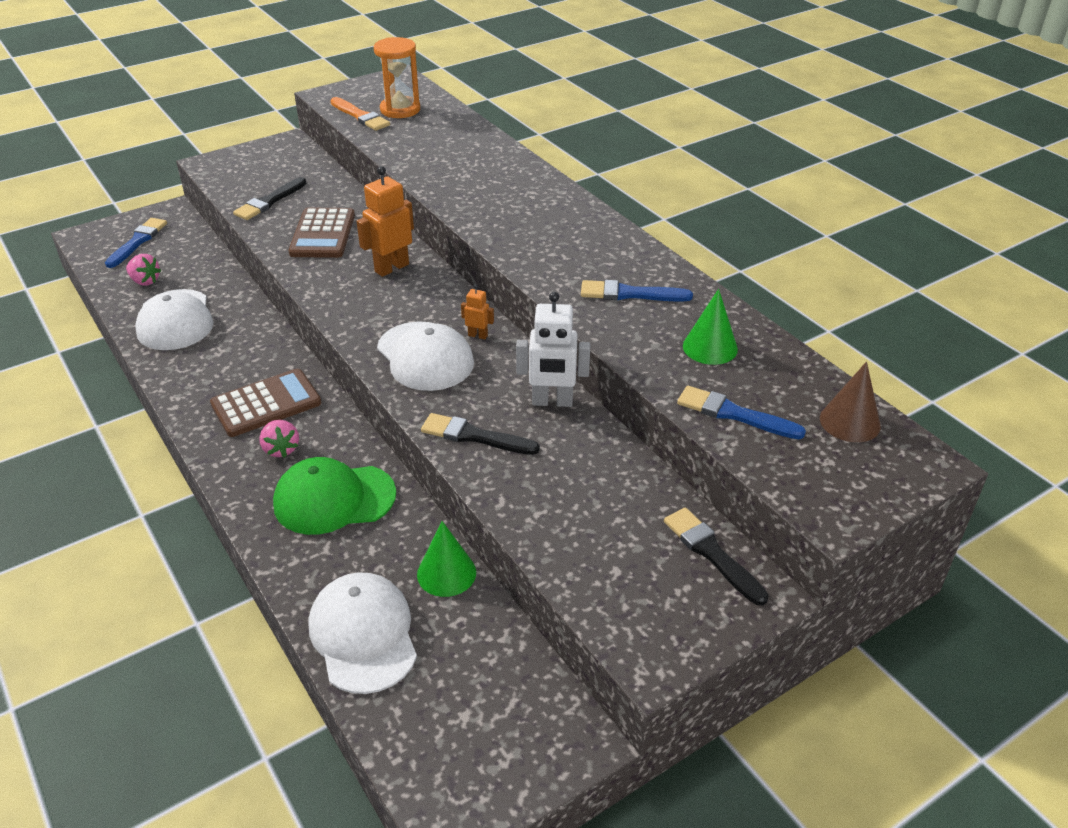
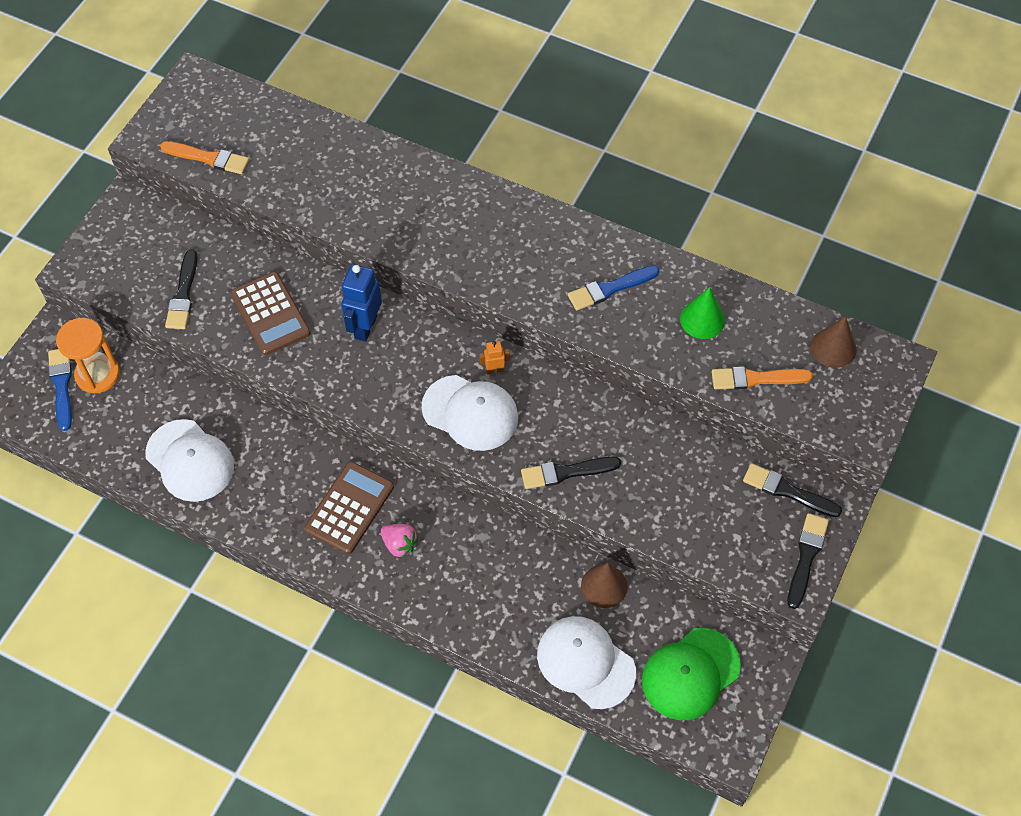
camera: 30 degrees left, 20 degrees up
(145, 281) = (118, 430): pink strawberry -> none
(334, 499) = (477, 567): green cap -> green cap (690, 674)
(391, 268) = (365, 327): orange robot -> blue robot
(400, 109) = (239, 131): orange hourglass -> orange hourglass (97, 374)
(446, 573) = (604, 586): green cone -> brown cone
(552, 402) = (598, 411): white robot -> none
(688, 628) = (806, 557): none -> black brush
(734, 414) = (756, 379): blue brush -> orange brush

